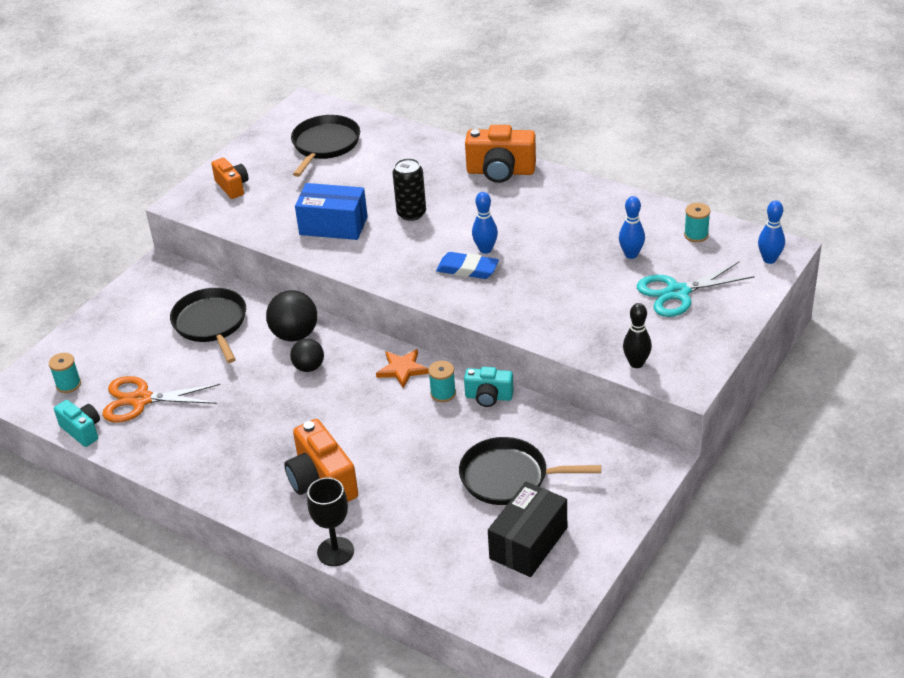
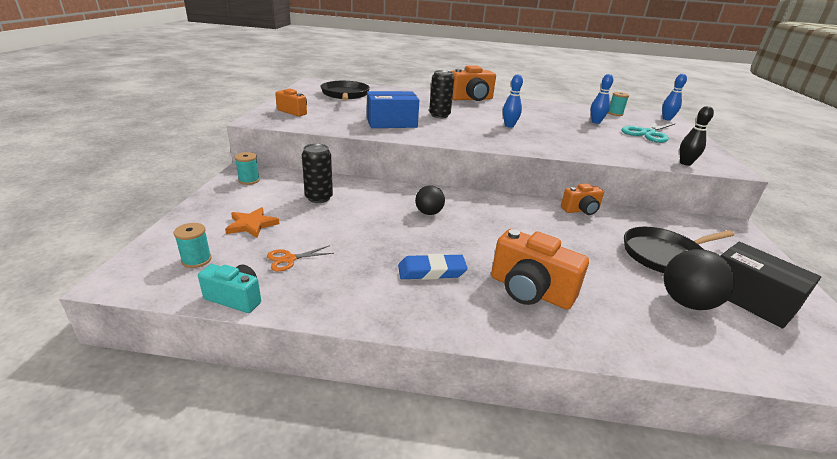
camera: 30 degrees left, 10 degrees down
(141, 400) = (289, 259): orange scissors -> orange scissors, size x0.53
(211, 323) = (319, 198): black pan -> black can
(295, 335) = (397, 196): black ball -> black ball (686, 302)
(335, 551) = (616, 352): black goblet -> none
(402, 369) = (501, 204): orange star -> orange star (251, 225)
(443, 393) = (548, 213): turquoise spool -> turquoise spool (249, 180)
(467, 269) = (511, 134): blue eraser -> blue eraser (431, 271)
(488, 397) = (581, 210): turquoise camera -> orange camera
(528, 543) = (749, 299): black box -> black box turned 45 degrees counterclockwise

